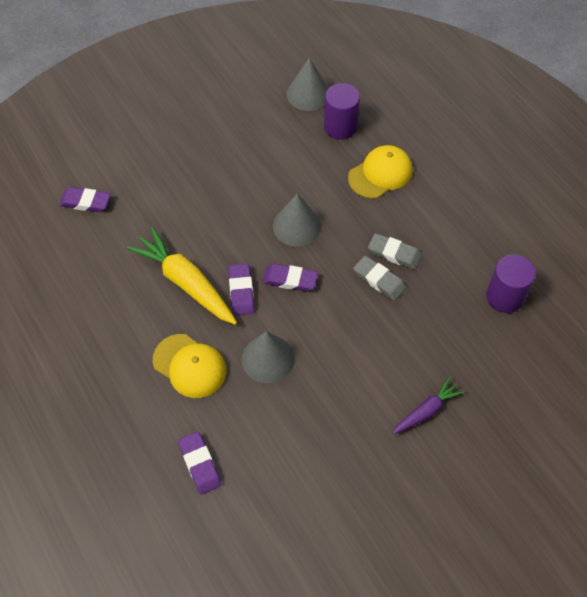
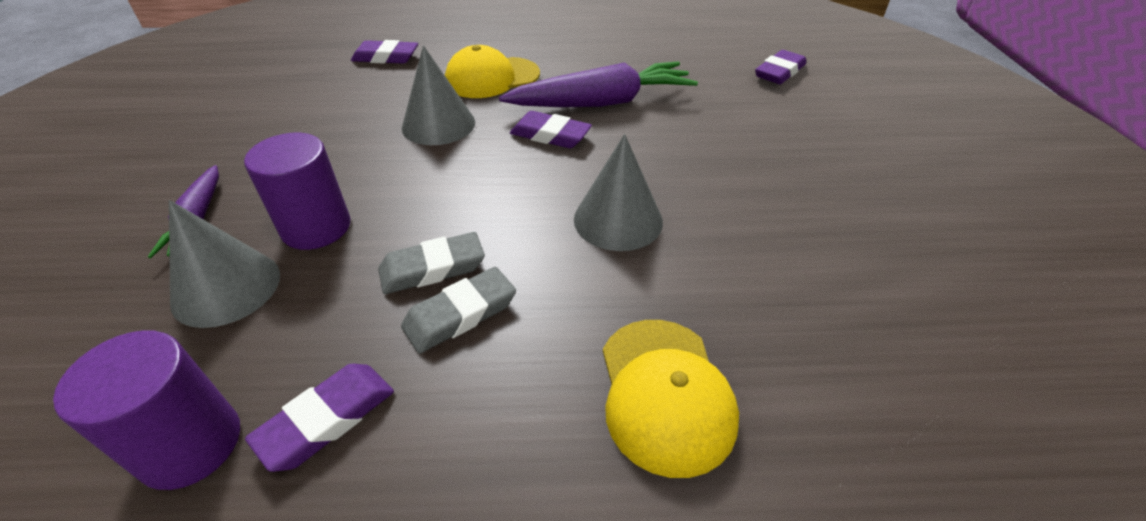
camera: 120 degrees right, 15 degrees down
(185, 283) = (602, 102): yellow carrot -> purple carrot
(290, 280) = (527, 178): purple eraser -> purple eraser (327, 419)
(308, 94) = (980, 376): grey cone -> grey cone (226, 288)
(340, 127) = (846, 387): purple cylinder -> purple cylinder (316, 227)

